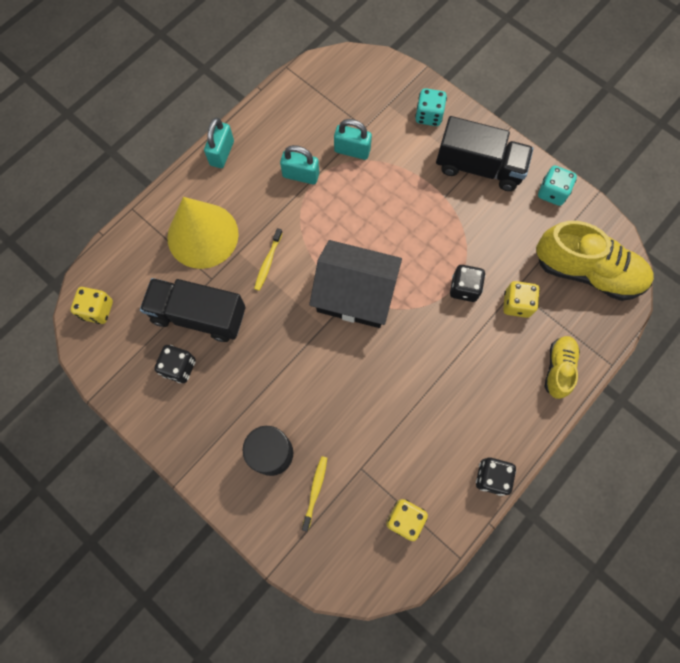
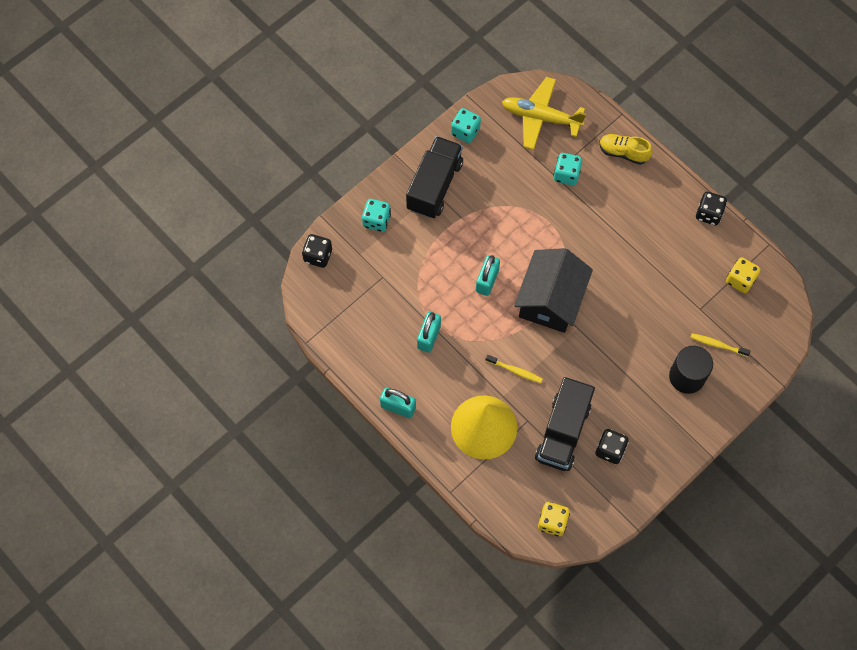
camera: 85 degrees left, 5 degrees down
(352, 150) = (407, 290): turquoise padlock -> turquoise padlock (487, 281)
(464, 288) = (550, 213): black dice -> black dice (318, 256)
(516, 304) = (566, 174): yellow dice -> turquoise dice
(587, 271) = (540, 117): yellow shoe -> yellow plane

